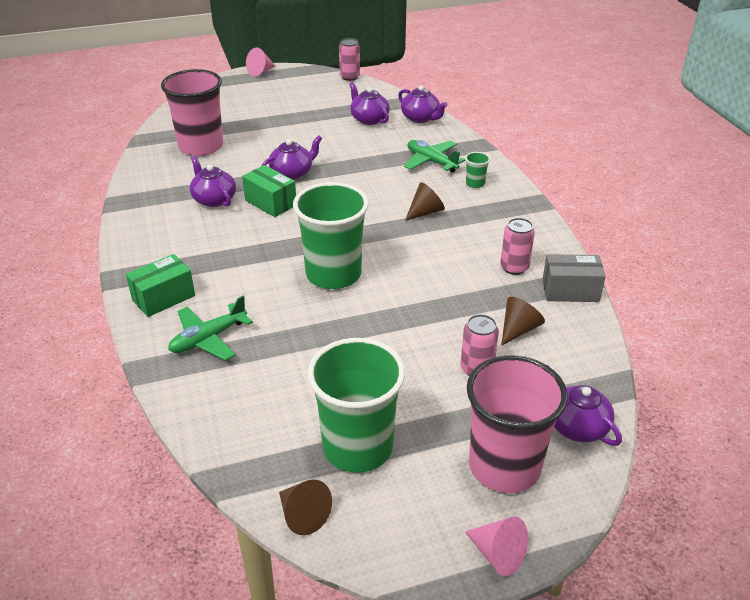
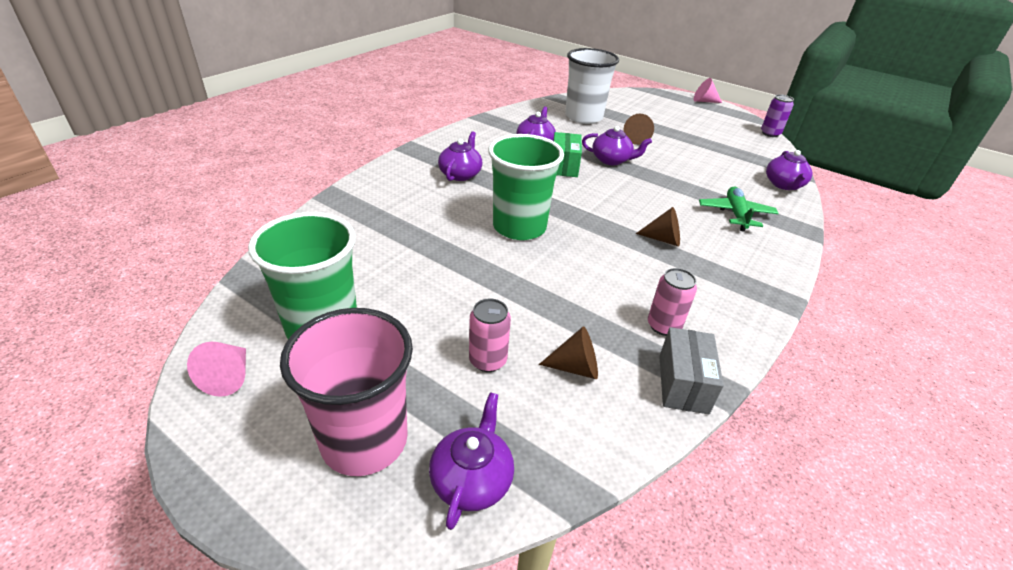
camera: 50 degrees right, 0 degrees up
(163, 298) = (409, 171): green box -> none
(201, 146) = (583, 117): pink cup -> white cup
(208, 339) = (385, 205): green plane -> none
(303, 515) = (223, 330): brown cone -> brown cone (635, 139)
(349, 77) = (770, 133): pink can -> purple can
(369, 119) = (735, 163): purple teapot -> purple teapot (460, 174)
(475, 183) = (747, 250): green cup -> none
(497, 554) = (235, 487): pink cone -> pink cone (228, 377)
(570, 291) = (683, 384): grey box -> grey box turned 45 degrees clockwise

